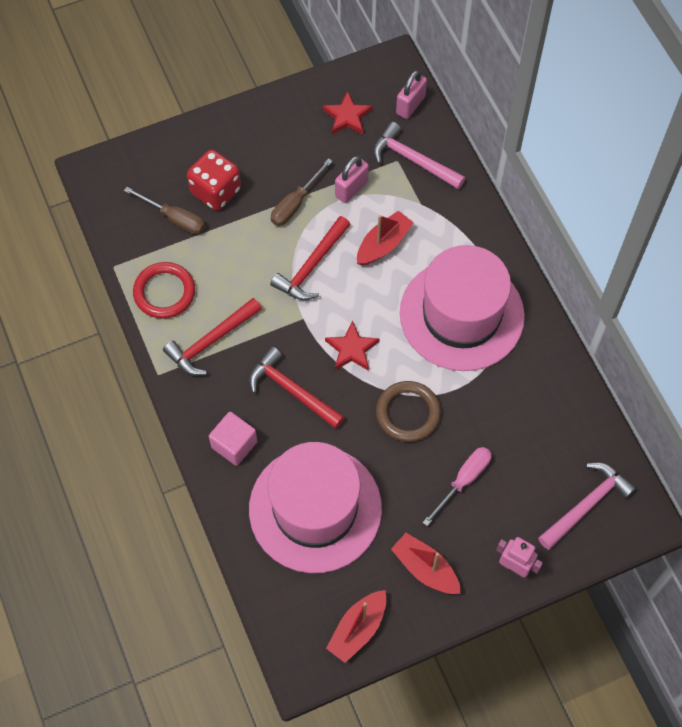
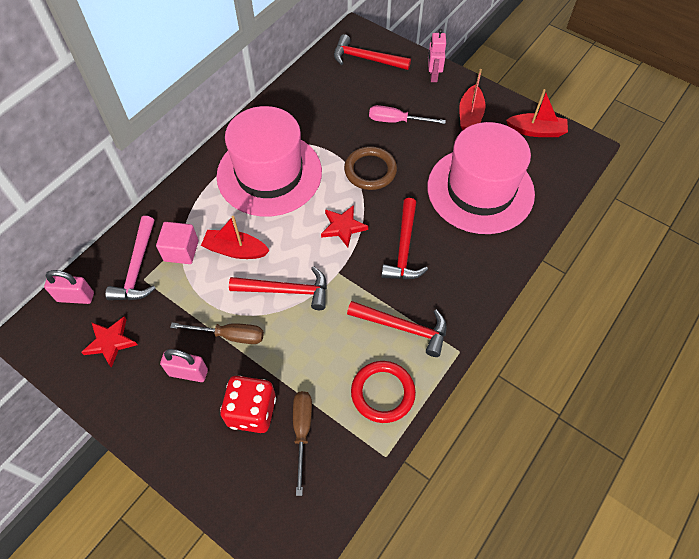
camera: 120 degrees left, 5 degrees down
(234, 444) = (474, 263): pink cube -> pink cube (181, 251)
(351, 189) = (191, 299): pink padlock -> pink padlock (188, 372)
(587, 505) = (366, 59): pink hammer -> red hammer

